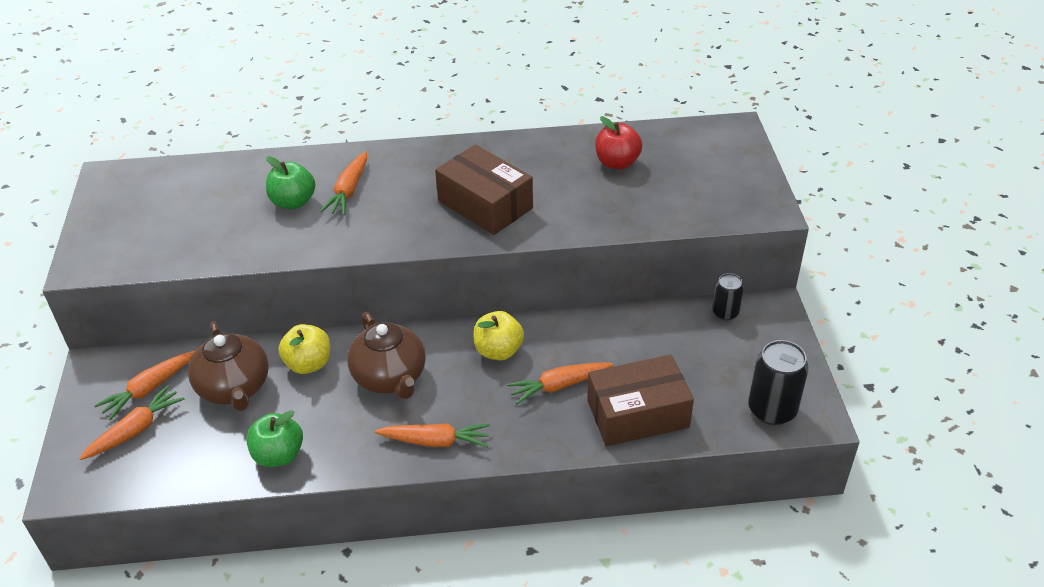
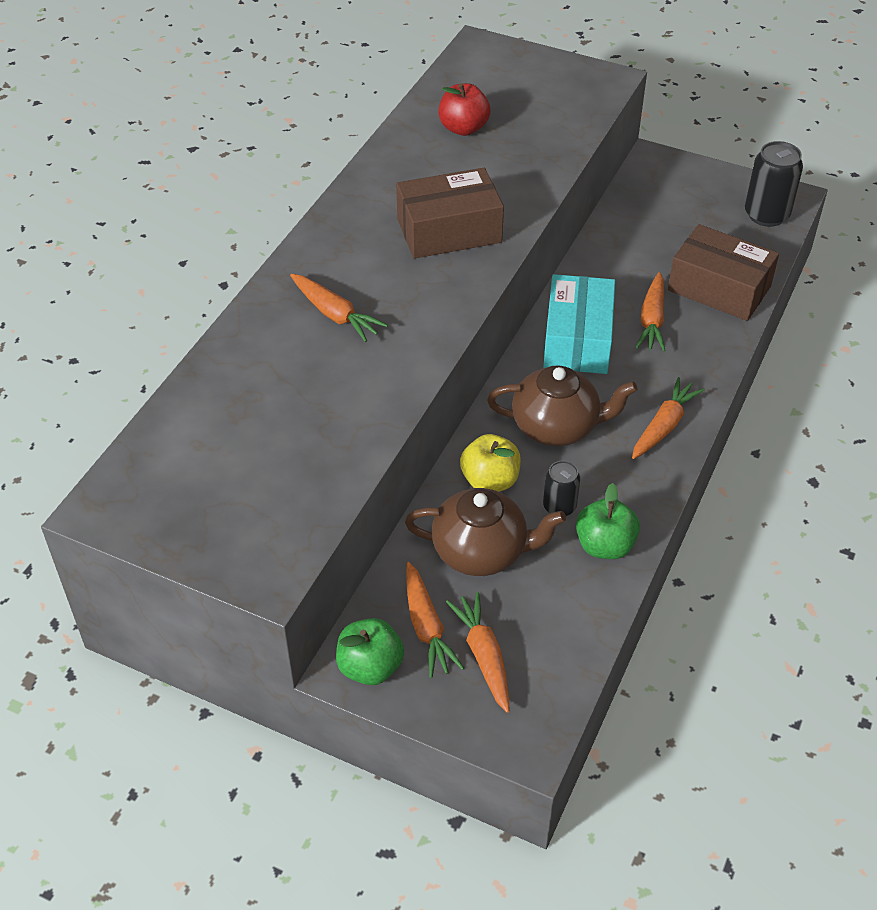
camera: 60 degrees left, 5 degrees up
(293, 202) = (315, 362): green apple -> green apple (370, 667)
(498, 351) = (577, 340): yellow apple -> turquoise box
(637, 414) = (719, 288): brown box -> brown box turned 75 degrees counterclockwise
(725, 312) = (638, 187): black can -> black can (559, 507)

